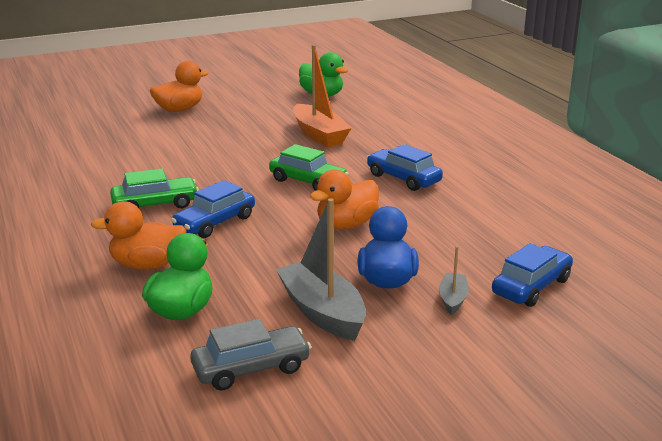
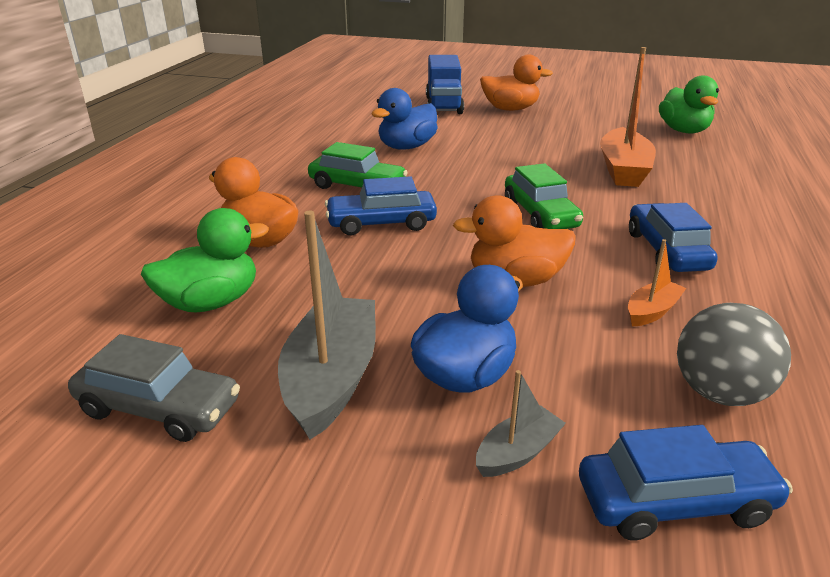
camera: 40 degrees right, 5 degrees up
(119, 120) = (443, 105): none -> blue truck
(145, 164) = (407, 147): none -> blue duck
(433, 213) = (652, 311): none -> orange boat
(502, 238) = (719, 392): none -> grey ball

